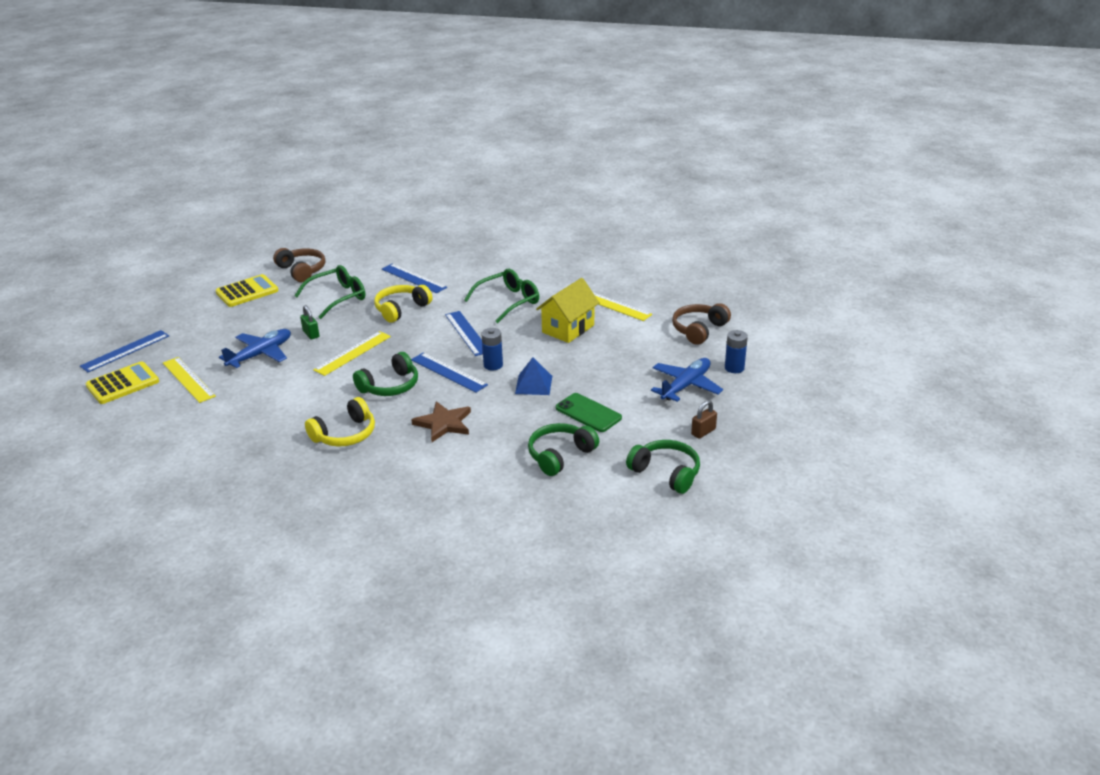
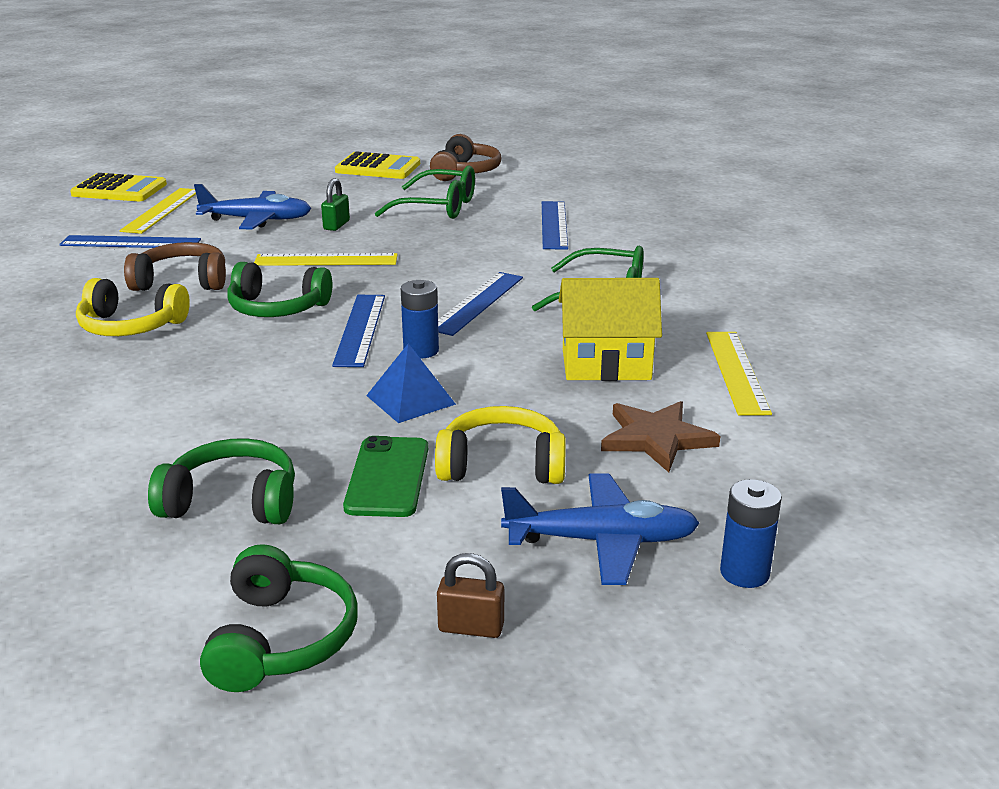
camera: 50 degrees right, 5 degrees down
(125, 351) = (184, 168): blue ruler -> blue ruler (130, 242)
(401, 309) = (469, 246): yellow headphones -> yellow headphones (502, 465)
(444, 423) = (225, 376): brown star -> brown star (656, 438)
(699, 330) = (806, 479): brown headphones -> brown headphones (182, 282)

